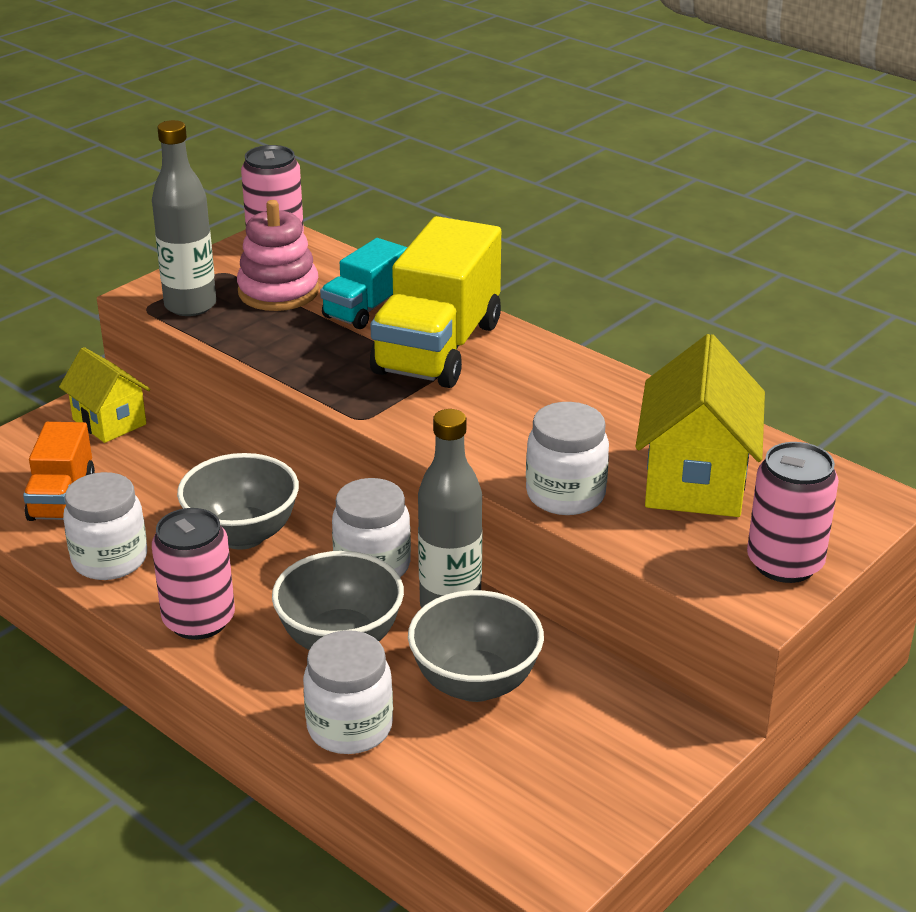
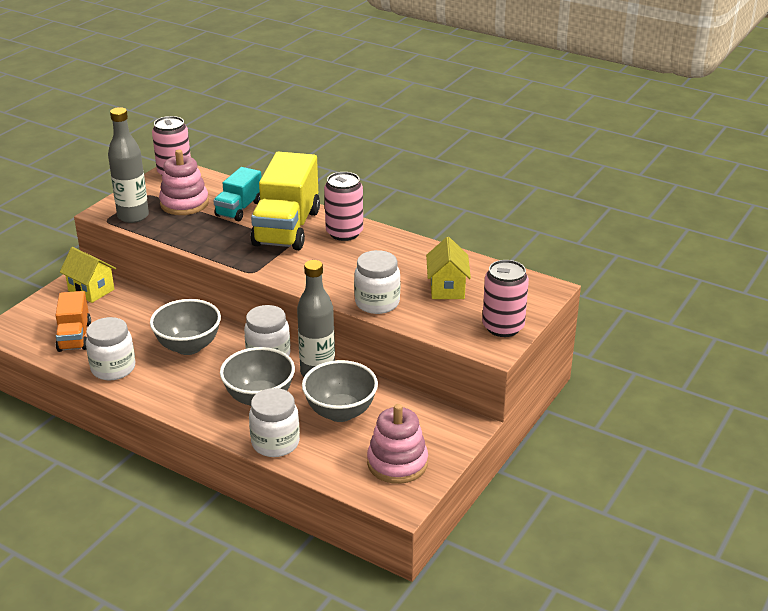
camera: 10 degrees left, 0 degrees up
(199, 620) = (175, 396): pink can -> pink can (344, 233)
(558, 793) = (397, 463): none -> pink stacking toy
(695, 481) = (447, 288): yellow house -> yellow house, size x0.63

